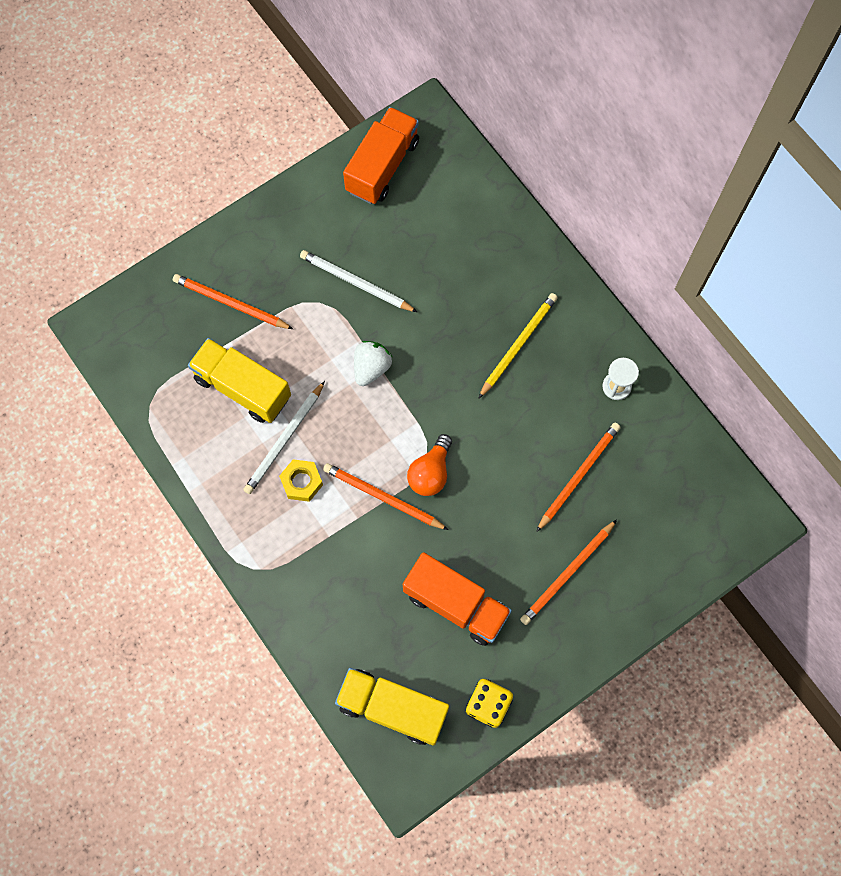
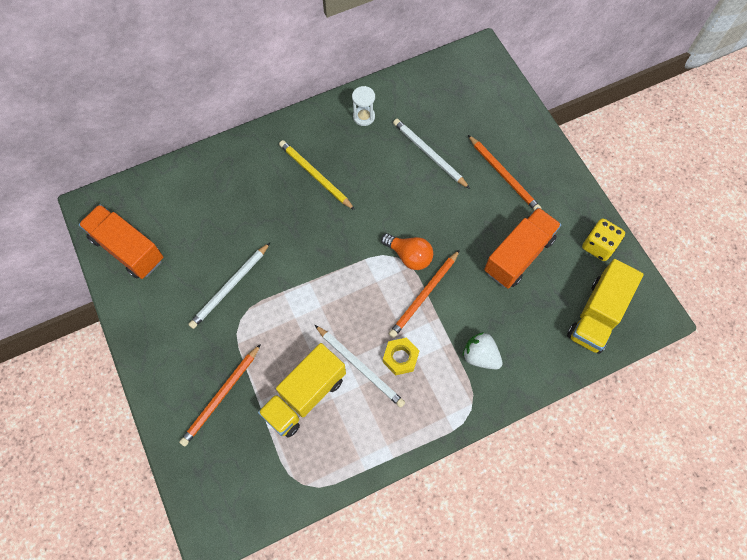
camera: 80 degrees left, 5 degrees down
(371, 368) = (310, 287): white strawberry -> white strawberry (480, 356)
(578, 476) = (429, 154): orange pencil -> white pencil

